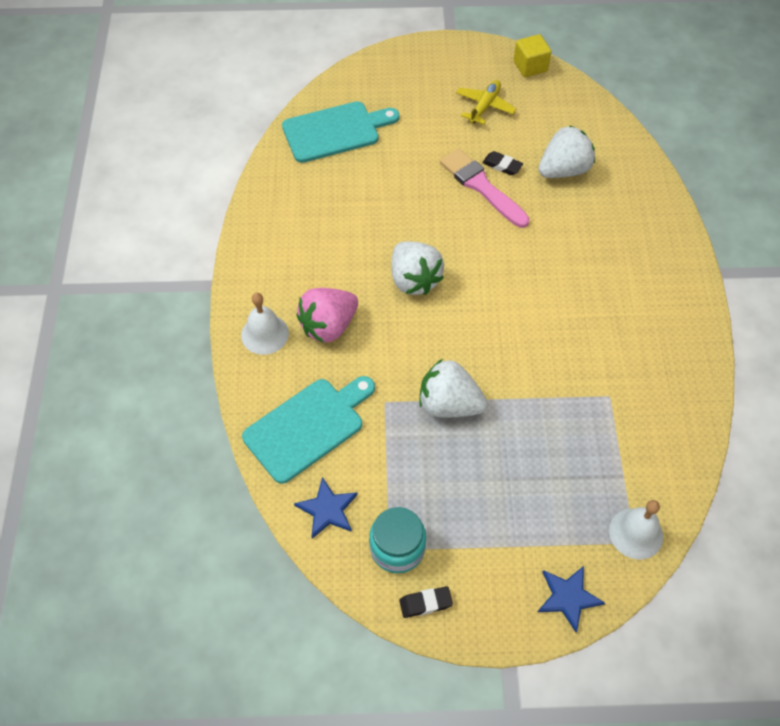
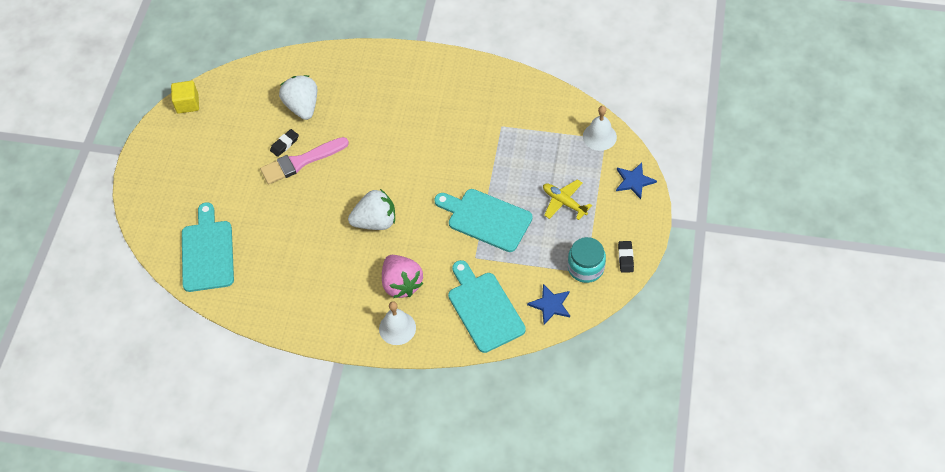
camera: 75 degrees left, 0 degrees up
(449, 404) = (486, 219): white strawberry -> turquoise cutting board
(484, 106) = (219, 143): yellow plane -> yellow plane (564, 202)

